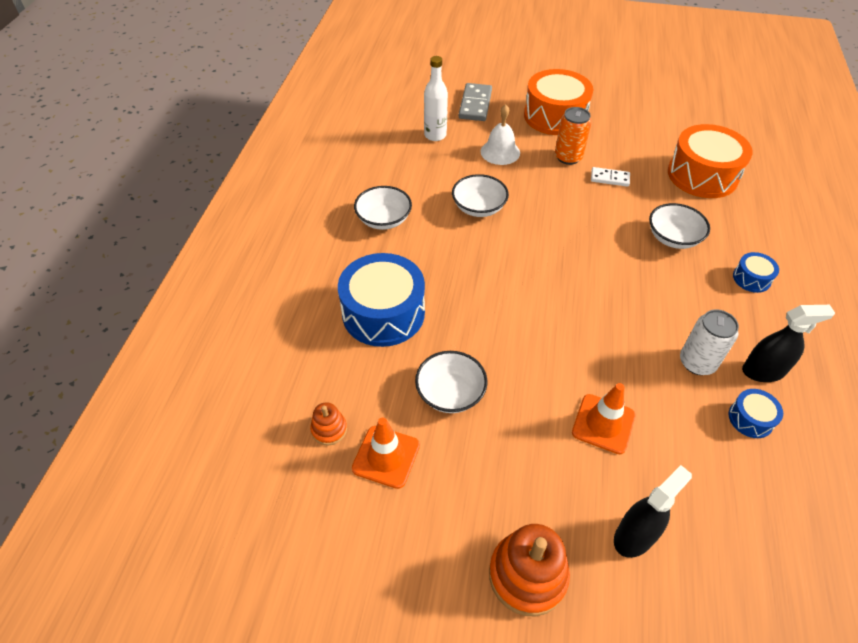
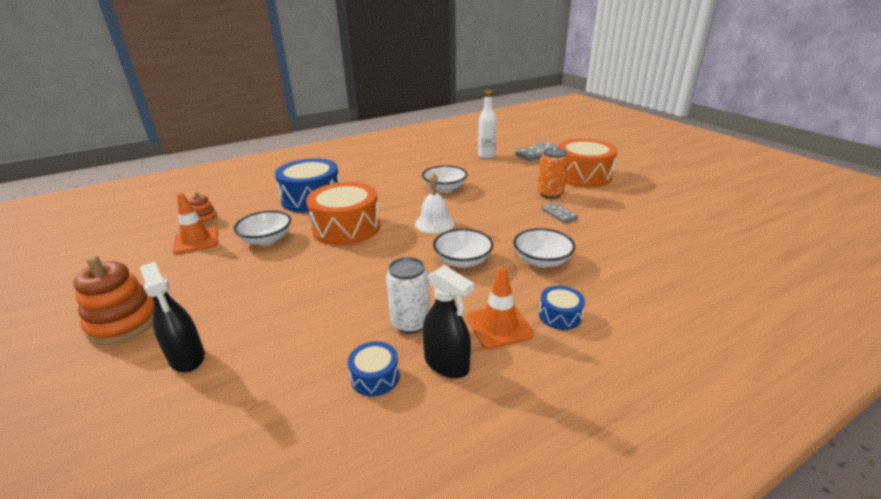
camera: 50 degrees right, 20 degrees down
(383, 219) = (389, 171): white bowl -> white bowl (463, 261)
(500, 152) = (509, 175): white bell -> white bell (434, 223)
(603, 424) = (293, 303): orange traffic cone -> orange traffic cone (499, 326)
(609, 178) = (559, 214): white domino -> grey domino
(634, 536) = (187, 358): black spray bottle -> black spray bottle turned 45 degrees clockwise
(702, 175) = (645, 246): orange drum -> orange drum (346, 228)

